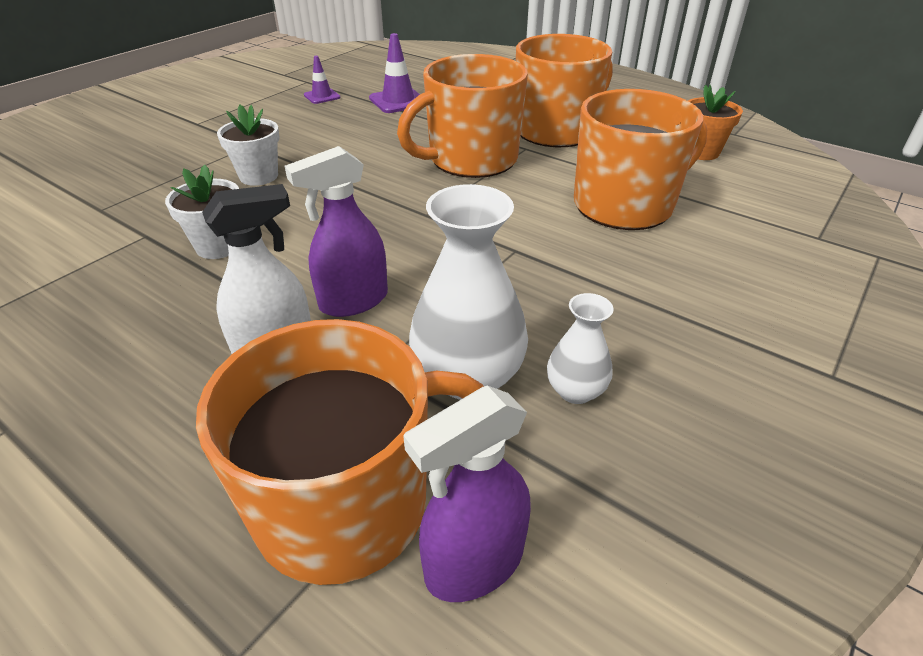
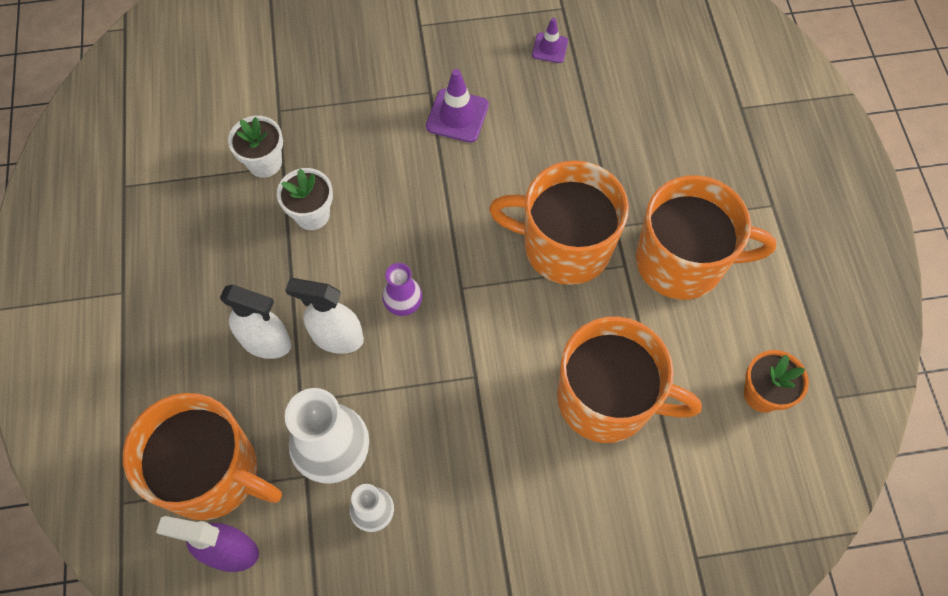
camera: 45 degrees right, 25 degrees up
(259, 176) = (399, 145): white flower pot -> white flower pot (264, 163)
(353, 301) = (337, 337): purple spray bottle -> white spray bottle
(388, 247) = (403, 303): none -> purple vase
(398, 101) = (604, 105): purple traffic cone -> purple traffic cone (457, 116)

